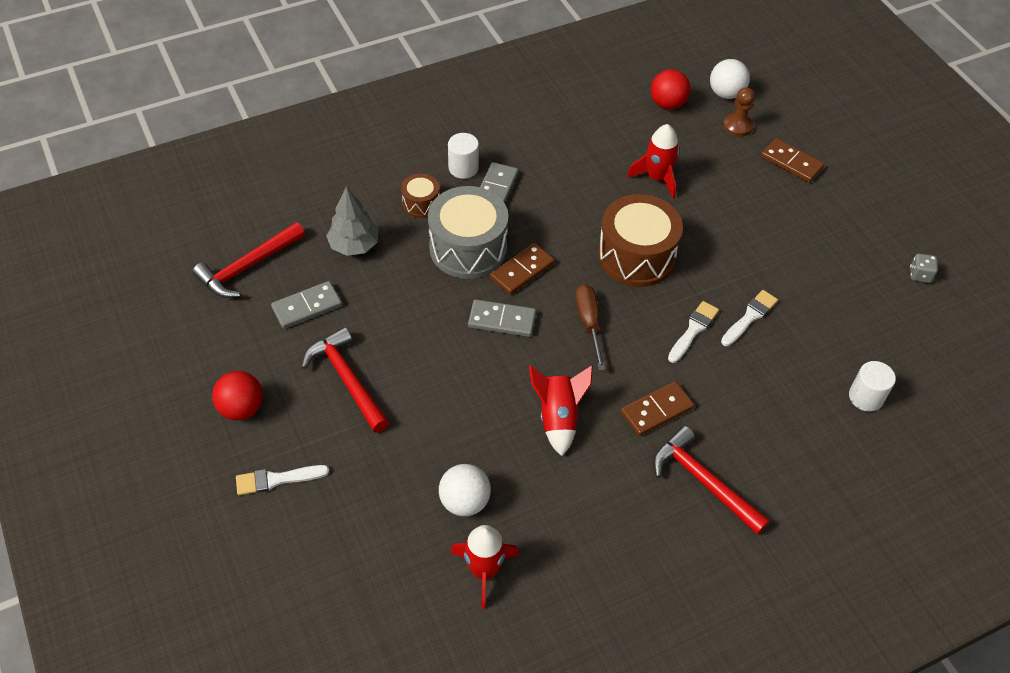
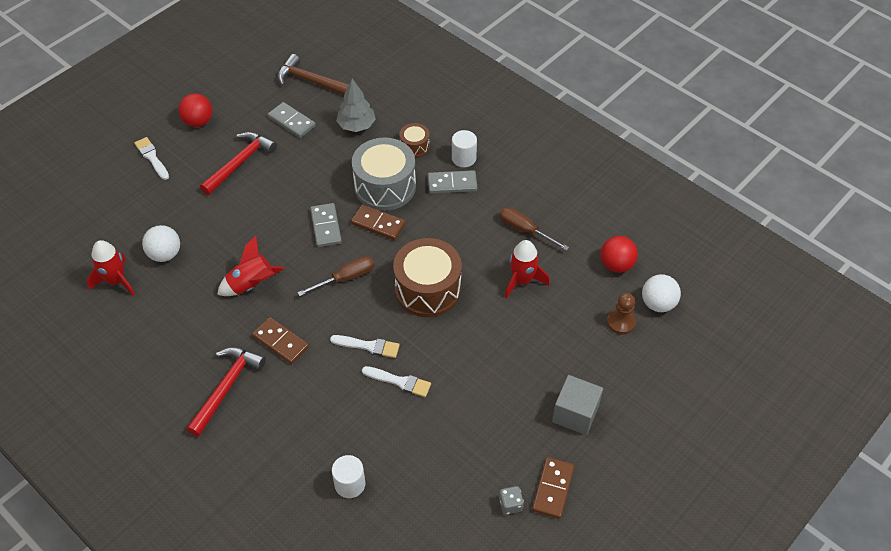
camera: 70 degrees right, 0 degrees up
(248, 267) = (312, 81): red hammer -> brown hammer
(591, 154) = (525, 230): none -> brown screwdriver
(791, 163) = (598, 373): brown domino -> brown domino (553, 489)
(832, 194) = (575, 413): none -> grey cube

